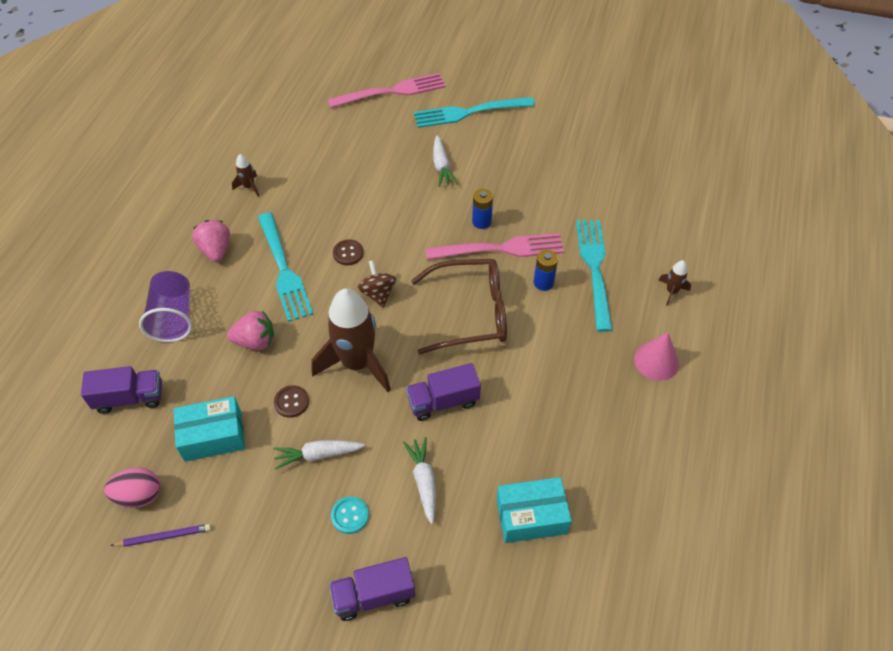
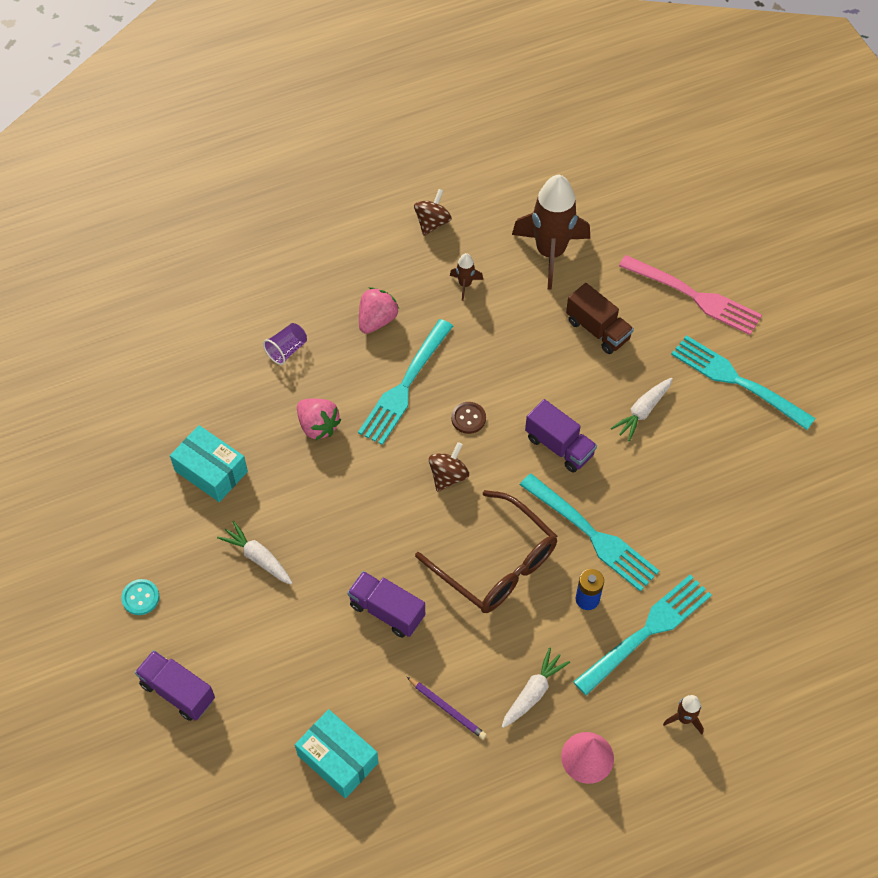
camera: 50 degrees right, 5 degrees up
(130, 398) = (193, 386): purple truck -> purple truck (559, 446)
(139, 495) = (124, 466): pink egg -> none
(164, 537) = (107, 511): purple pencil -> purple pencil (447, 709)
(173, 317) = (287, 350): purple cup -> purple cup, size x0.60
(182, 171) = (432, 223): none -> brown spinning top
(291, 402) = (287, 499): brown button -> none
(350, 515) = (227, 623): turquoise button -> turquoise button (140, 598)
(357, 363) = (364, 517): brown rocket -> brown rocket (550, 253)
(361, 147) = (597, 330): none -> brown truck
(424, 481) = (300, 653): white carrot -> white carrot (533, 692)
(481, 222) = (608, 495): blue battery -> none
(500, 249) = (592, 535): pink fork -> turquoise fork

